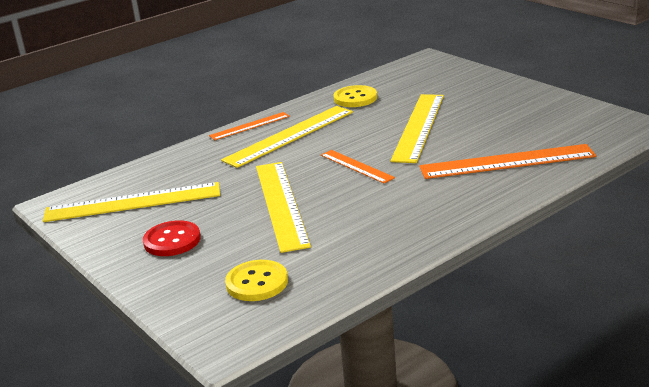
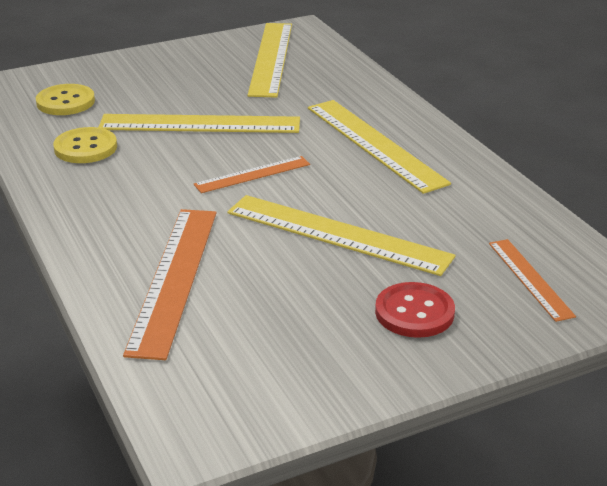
camera: 100 degrees right, 5 degrees up
(172, 240) = (177, 72): red button -> red button (414, 312)
(250, 126) = (423, 123): orange ruler -> orange ruler (530, 278)
(355, 98) = (476, 202): yellow button -> yellow button (85, 148)

